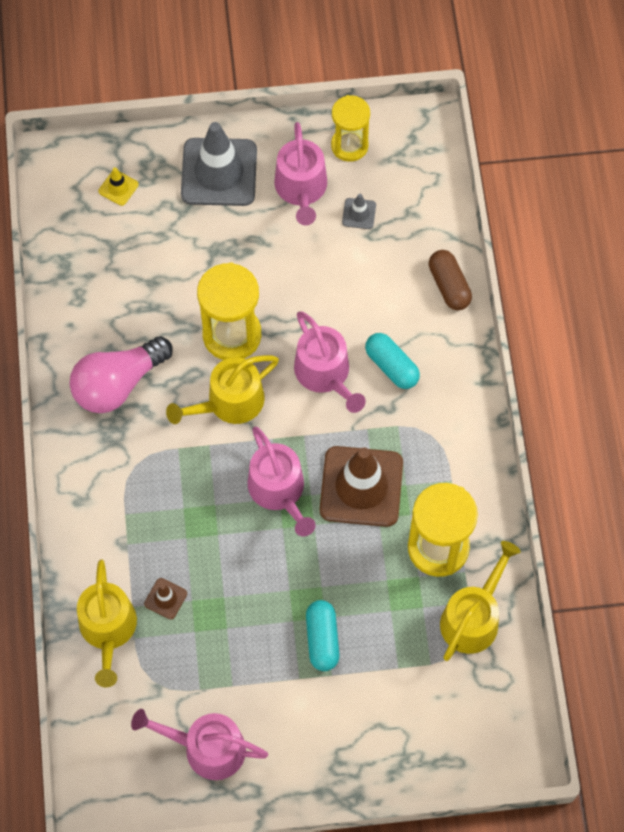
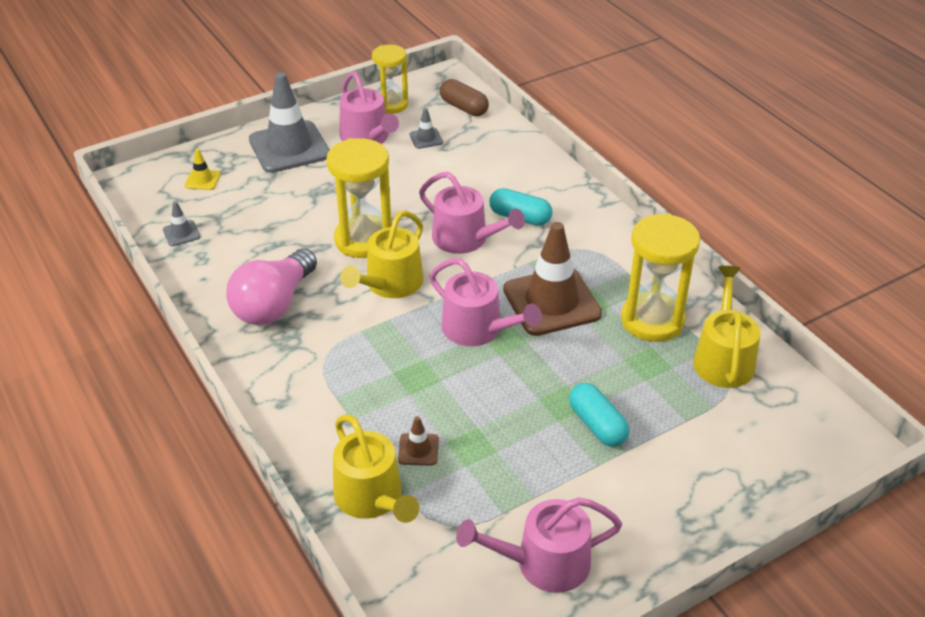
camera: 25 degrees left, 25 degrees down
(72, 256) = (181, 233): none -> grey traffic cone
(449, 286) = (531, 157): brown capsule -> brown capsule (464, 108)

